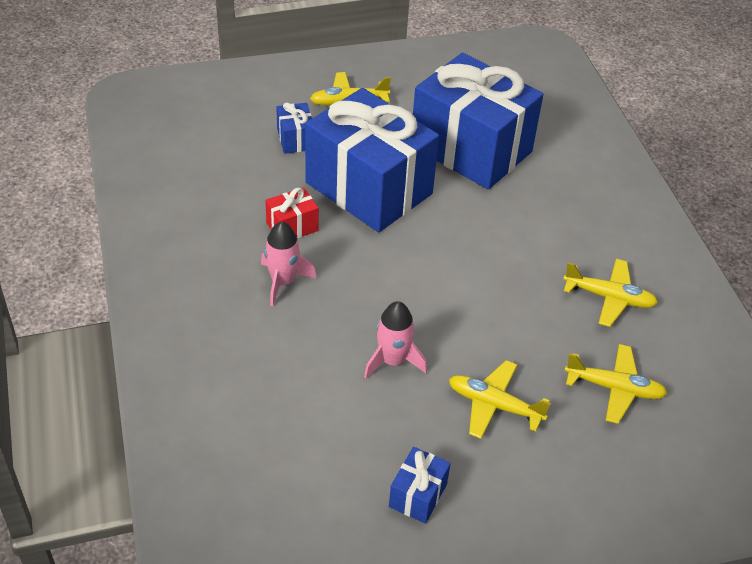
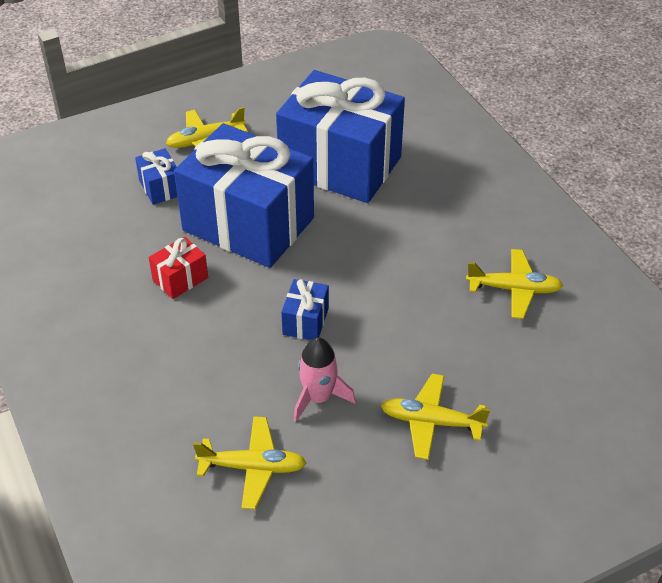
camera: 10 degrees left, 0 degrees up
(283, 282) = (185, 338): pink rocket -> none
(418, 495) = (379, 532): blue gift -> blue gift (305, 321)
(614, 388) = (543, 380): yellow plane -> yellow plane (253, 467)

